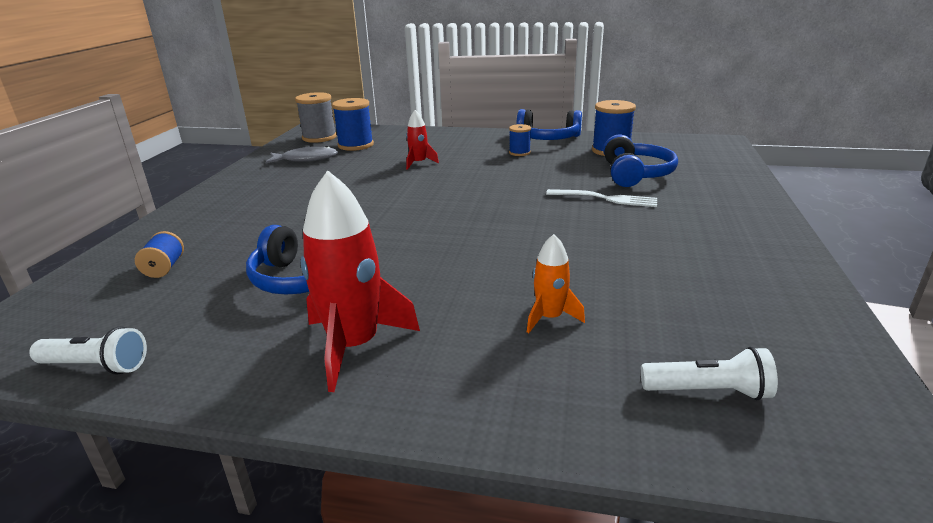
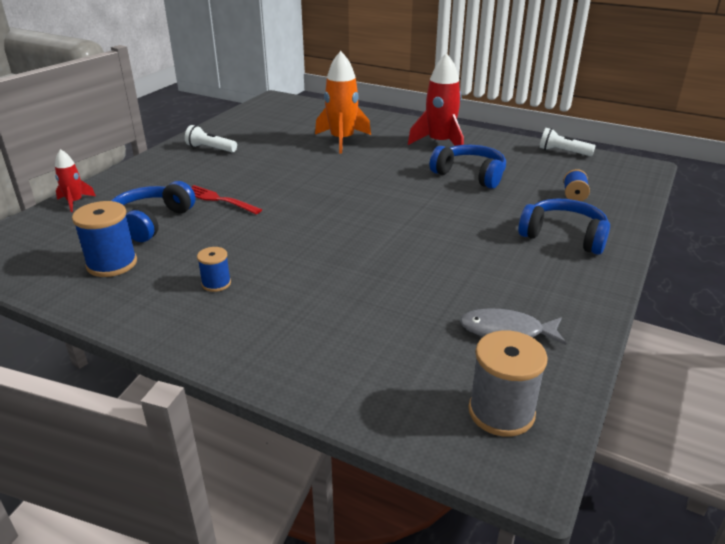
camera: 165 degrees left, 5 degrees up
(355, 145) = (432, 361): blue spool -> none
(419, 163) = (352, 287): red rocket -> red rocket (75, 202)
(547, 138) = (143, 311): blue headphones -> blue headphones (564, 236)
(550, 318) = (342, 140): orange rocket -> orange rocket, size x1.87
(605, 199) = (219, 199): white fork -> red fork
(708, 391) = (306, 115): white flashlight -> white flashlight (210, 149)

